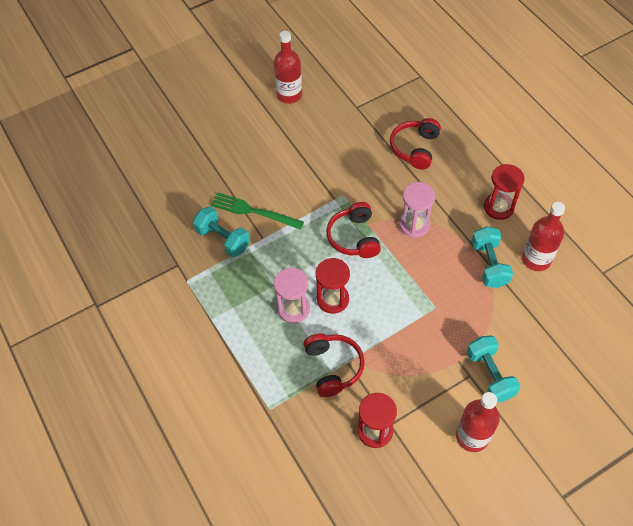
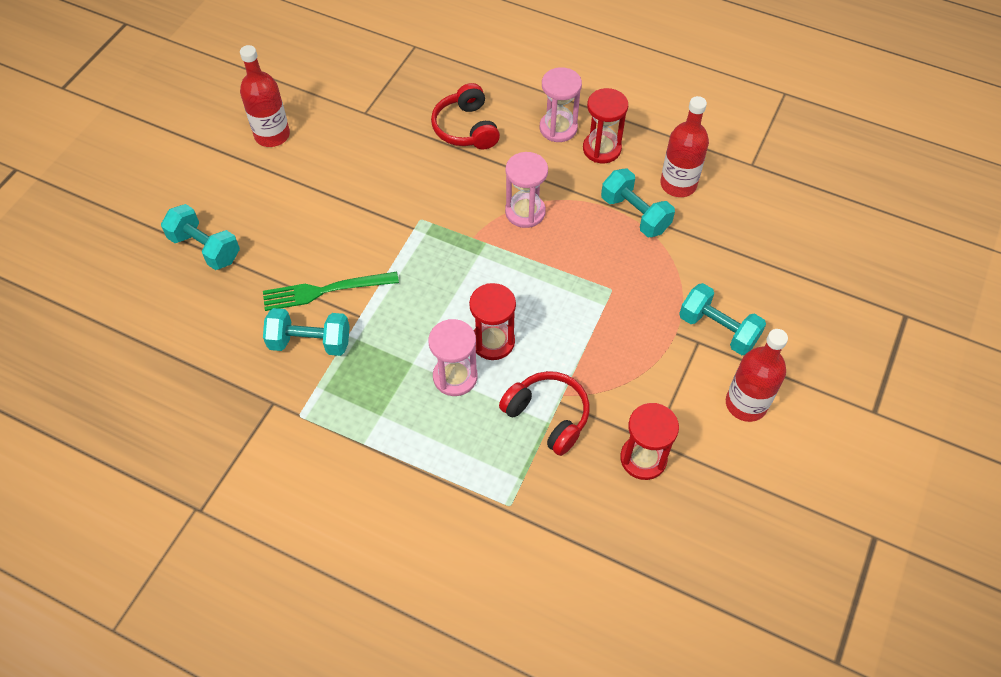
camera: 35 degrees left, 0 degrees up
(203, 148) = (205, 248): none -> turquoise dumbbell
(354, 237) = (467, 260): red headphones -> none
(478, 178) = (558, 128): none -> pink hourglass

